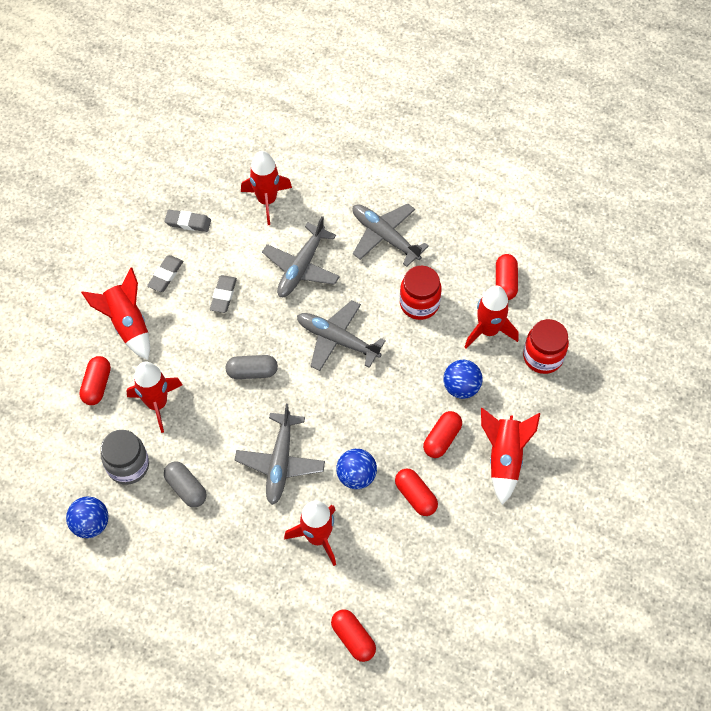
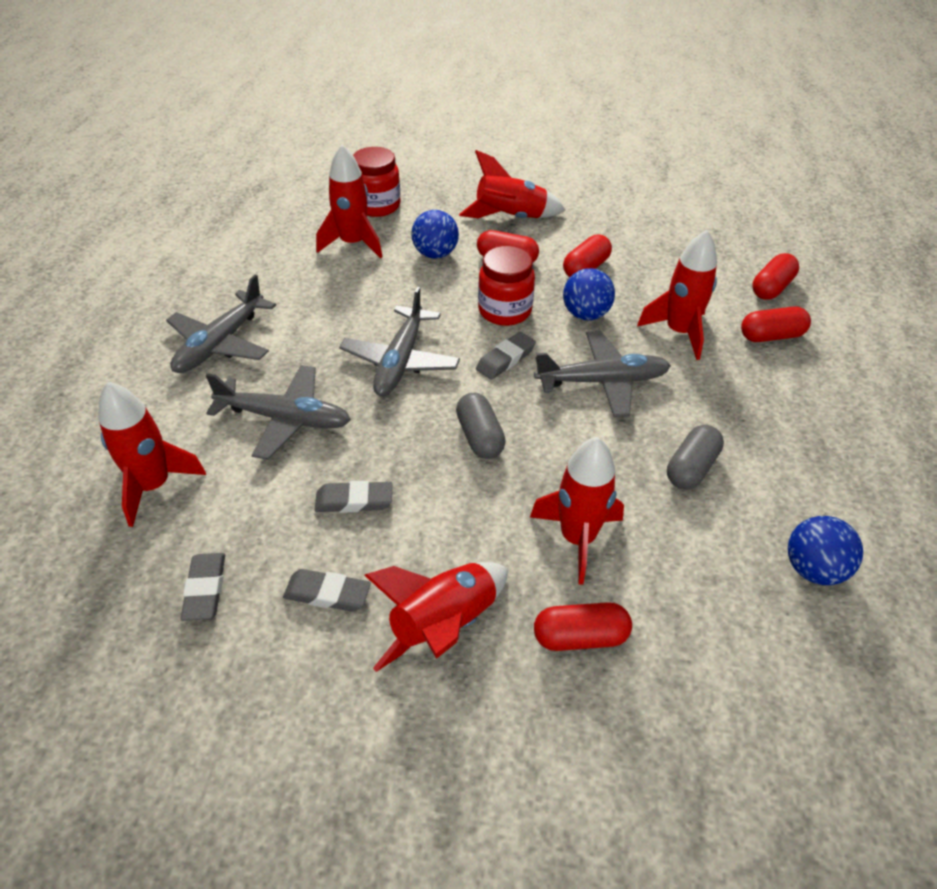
camera: 105 degrees left, 15 degrees down
(128, 466) = (696, 548): grey jar -> none
(321, 406) = (505, 359): none -> grey eraser
(419, 304) = (326, 299): red jar -> red jar (504, 311)
(505, 282) = (282, 239): red capsule -> red capsule (771, 336)

